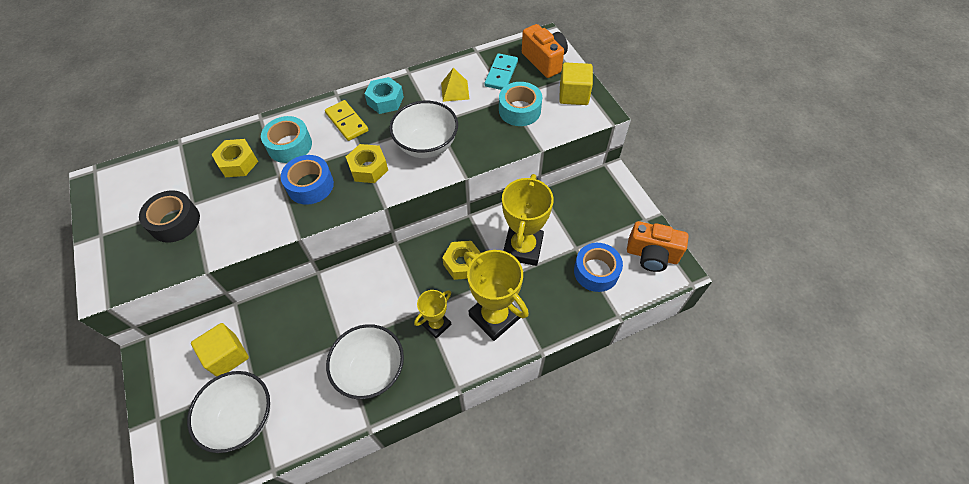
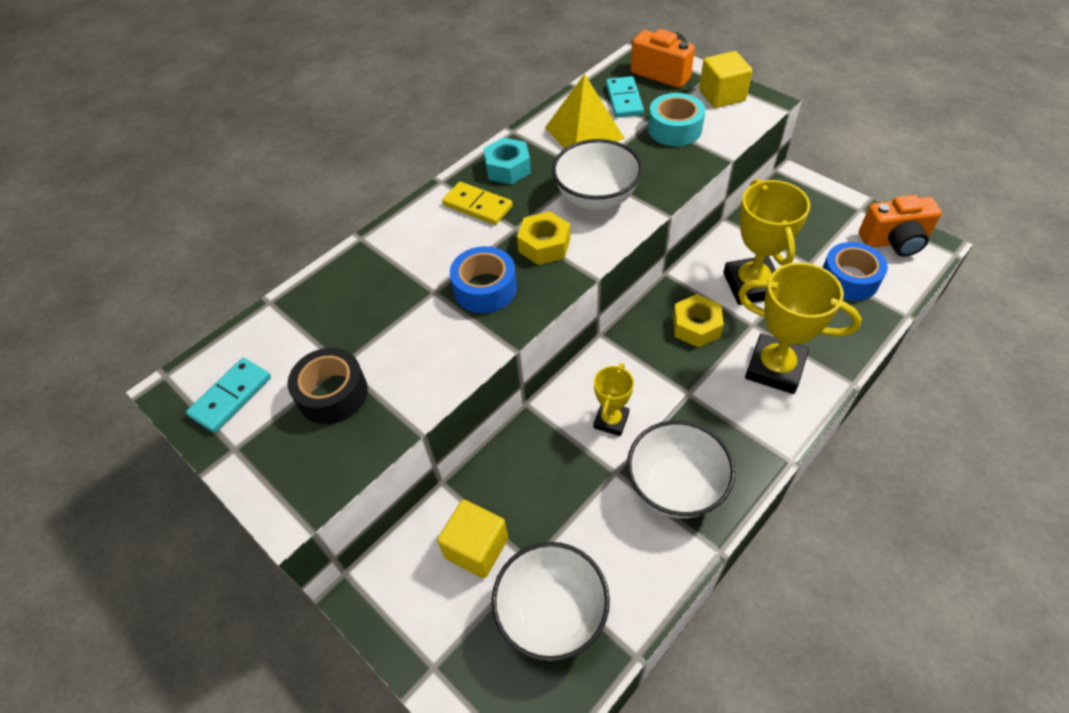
camera: 20 degrees left, 5 degrees down
(120, 200) = (231, 396): none -> turquoise domino
(238, 163) = (368, 296): yellow nut -> none
(289, 145) = (423, 254): turquoise tape -> none
(436, 324) = (715, 403): yellow trophy -> yellow trophy (611, 420)
(455, 91) = (584, 132): yellow pyramid -> yellow pyramid, size x1.69

